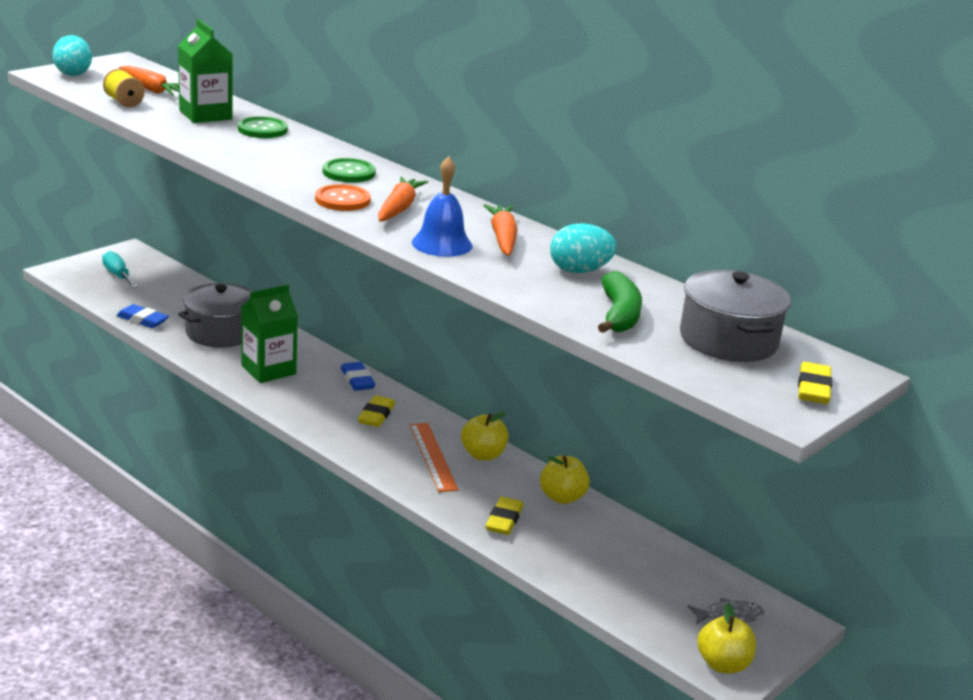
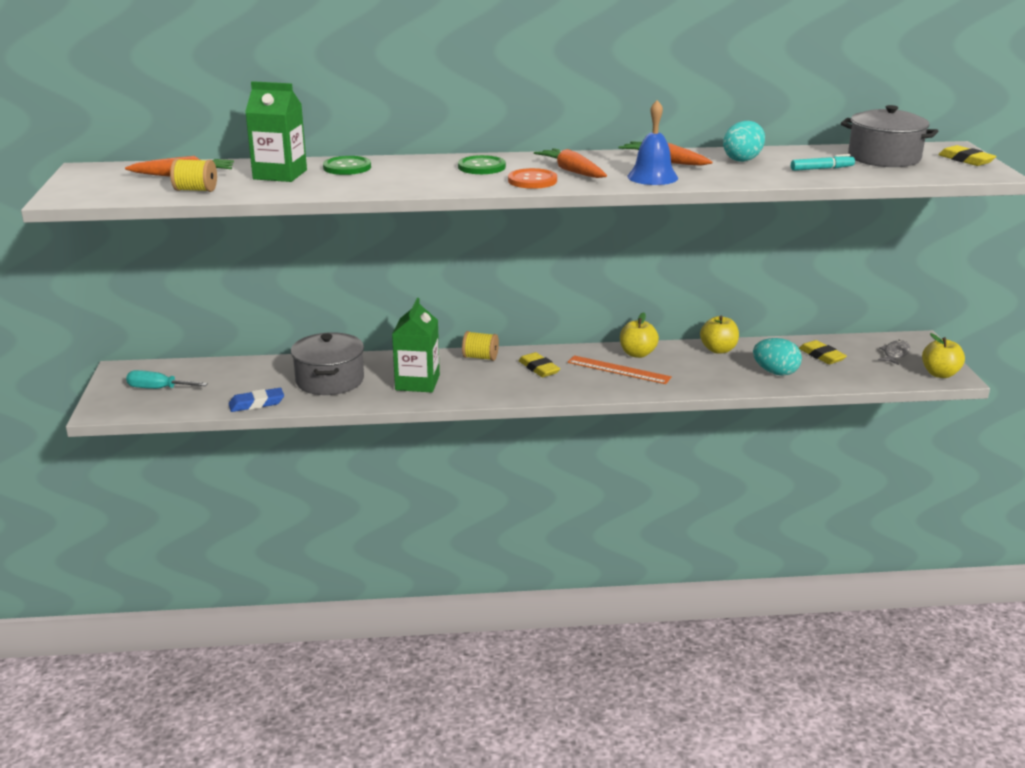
camera: 45 degrees left, 0 degrees up
(73, 73) = (83, 190): turquoise egg -> turquoise egg (775, 372)
(357, 380) = (480, 357): blue eraser -> yellow spool
(504, 520) = (724, 376): yellow eraser -> yellow eraser (821, 356)
(619, 315) = (821, 169): green banana -> turquoise marker

